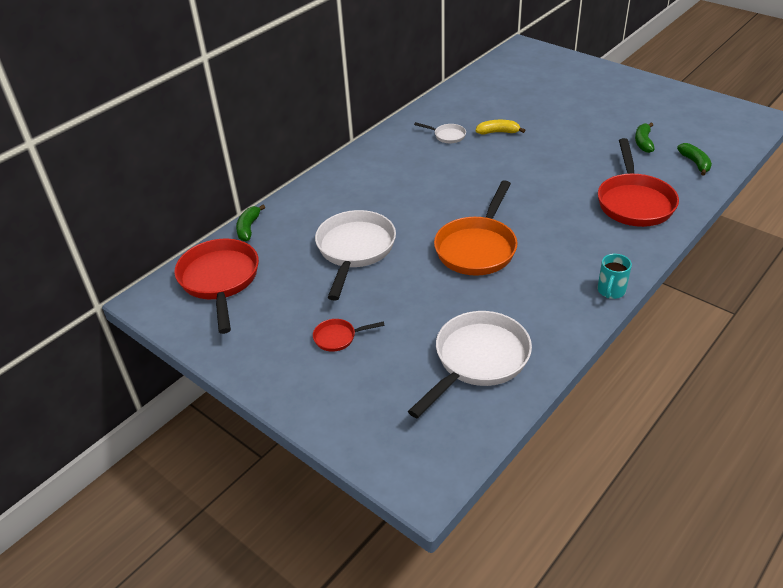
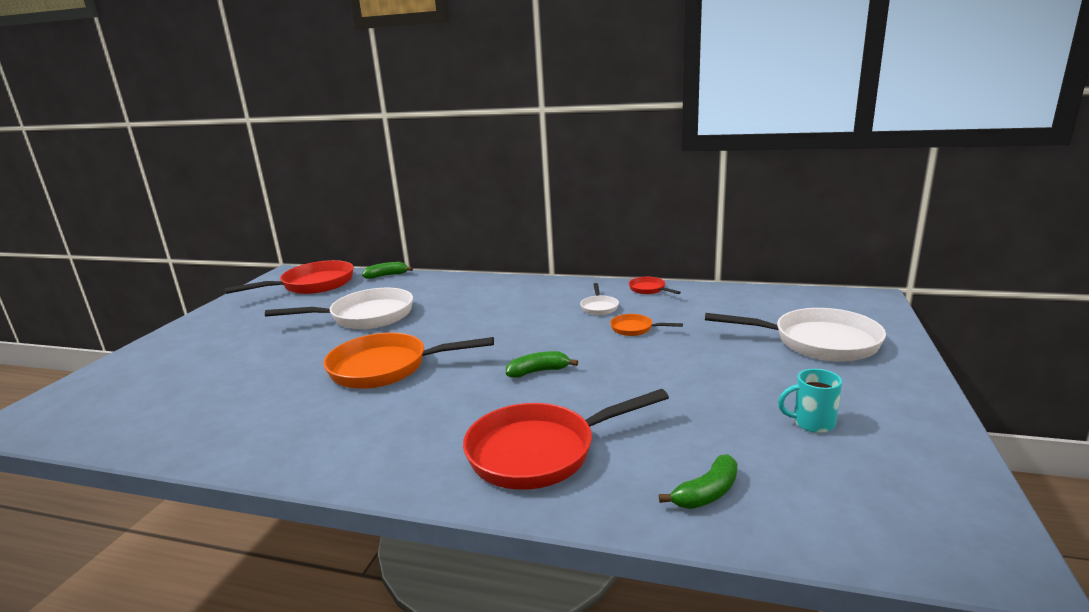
camera: 65 degrees right, 20 degrees down
(338, 337) = (234, 340): red pan -> red pan (649, 289)
(477, 360) = (186, 409): white pan -> white pan (817, 342)
(498, 132) = (635, 329): yellow banana -> orange pan
(611, 291) = (312, 471): turquoise mug -> turquoise mug (812, 423)
(643, 142) = (721, 430): green banana -> green banana (538, 371)

